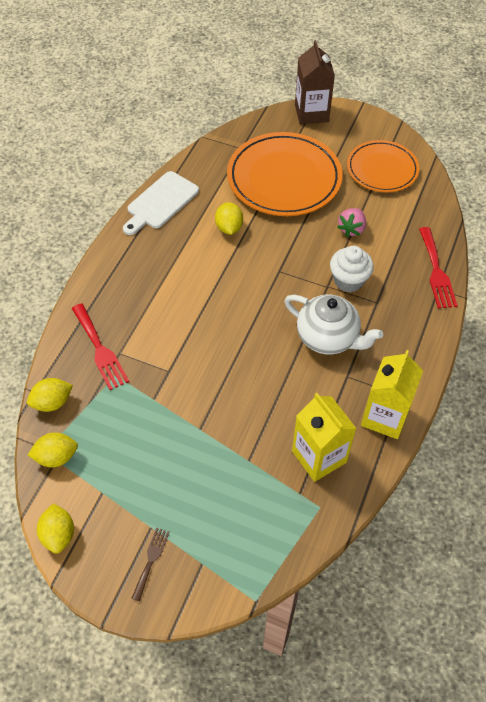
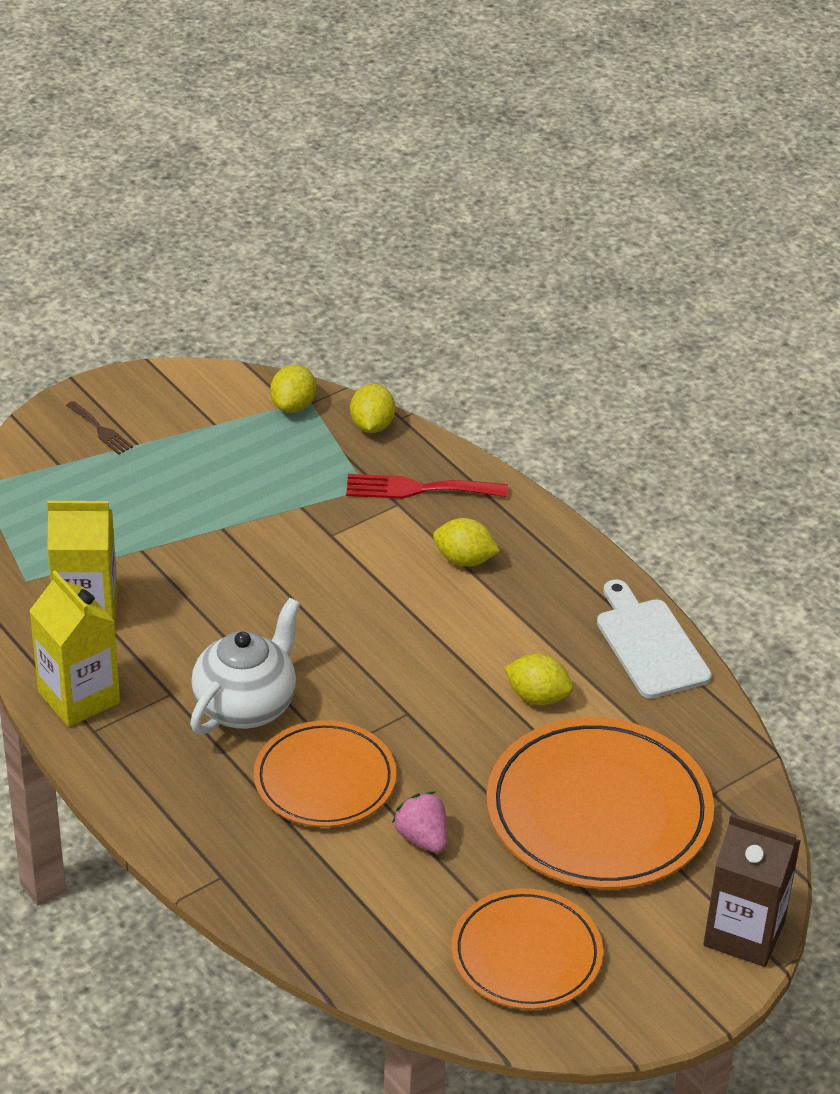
camera: 120 degrees right, 15 degrees down
(58, 534) = (196, 378): yellow lemon -> yellow lemon (464, 560)
(328, 338) = (246, 705): white teapot -> white teapot turned 150 degrees clockwise
(348, 280) = (325, 780): white cupcake -> orange plate
(436, 271) = (254, 894): red fork -> none

